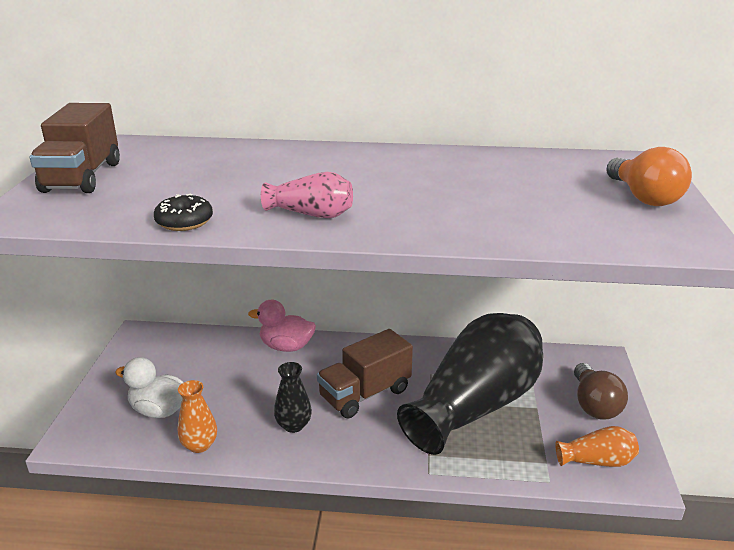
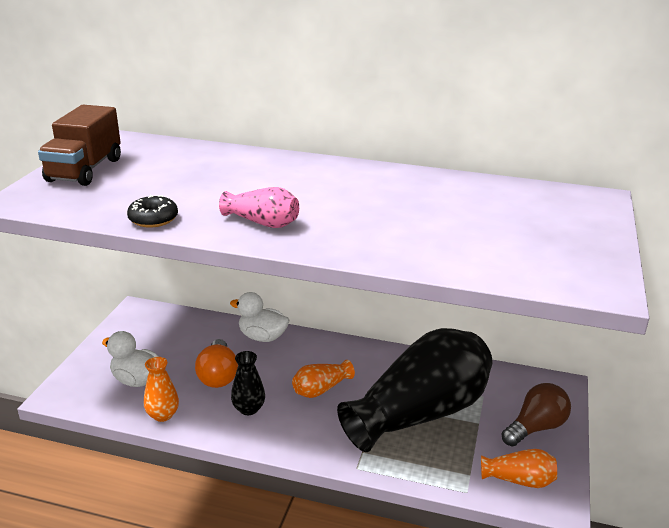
camera: 10 degrees right, 0 degrees up
(286, 347) = (262, 337): pink duck -> white duck
(365, 394) = (321, 389): brown truck -> orange vase
(594, 405) = (535, 428): brown light bulb -> brown light bulb turned 135 degrees counterclockwise
(643, 197) = (576, 235): orange light bulb -> orange light bulb (218, 375)

